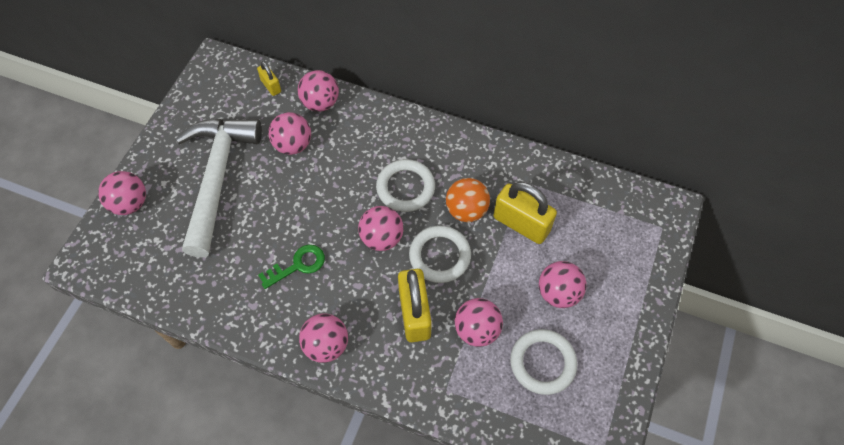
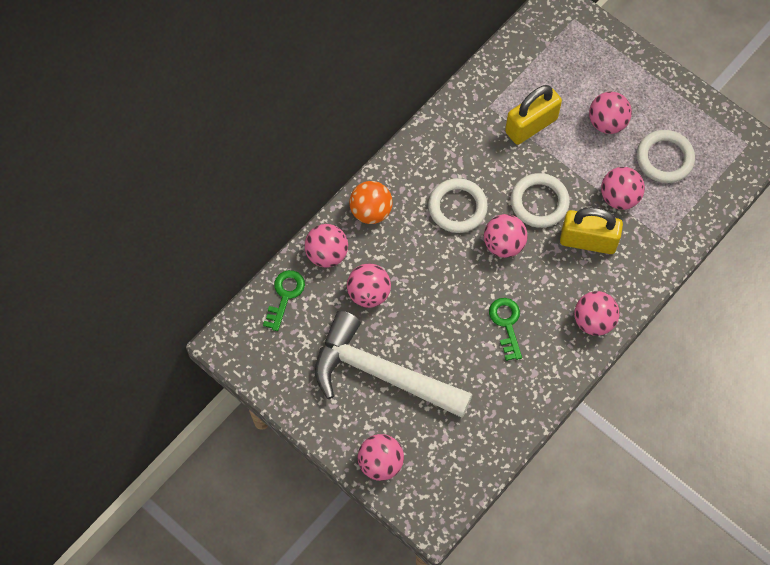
camera: 70 degrees left, 5 degrees up
(271, 86) = (285, 295): yellow padlock -> green key
(466, 210) = (500, 164): orange ball -> orange ball (371, 211)

